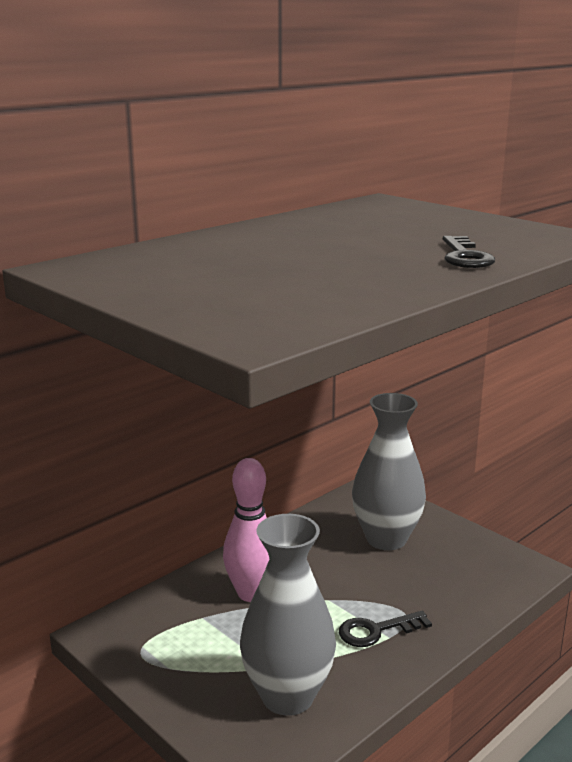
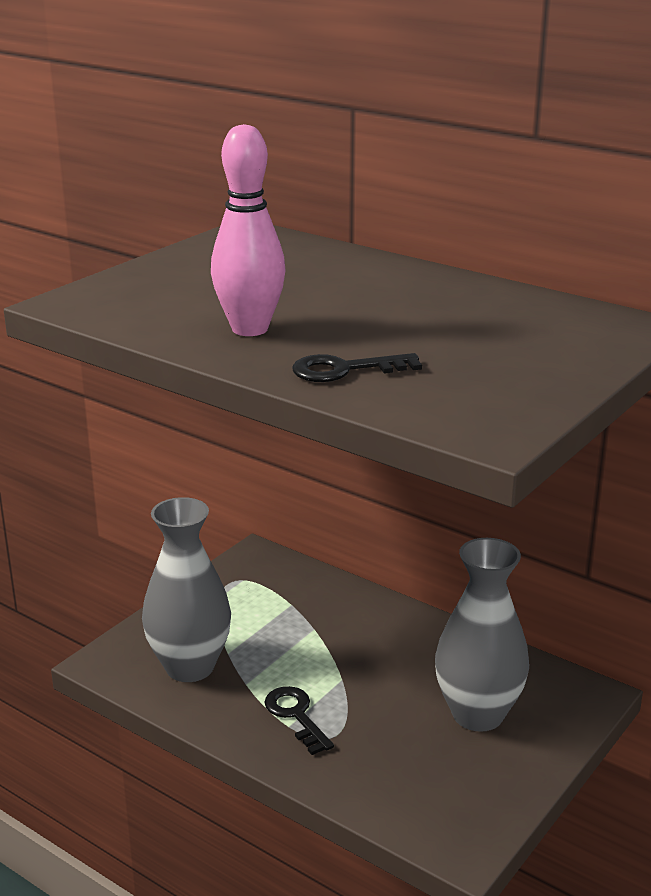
camera: 80 degrees right, 5 degrees up
(251, 593) = (336, 627): pink bowling pin -> pink bowling pin (250, 329)

